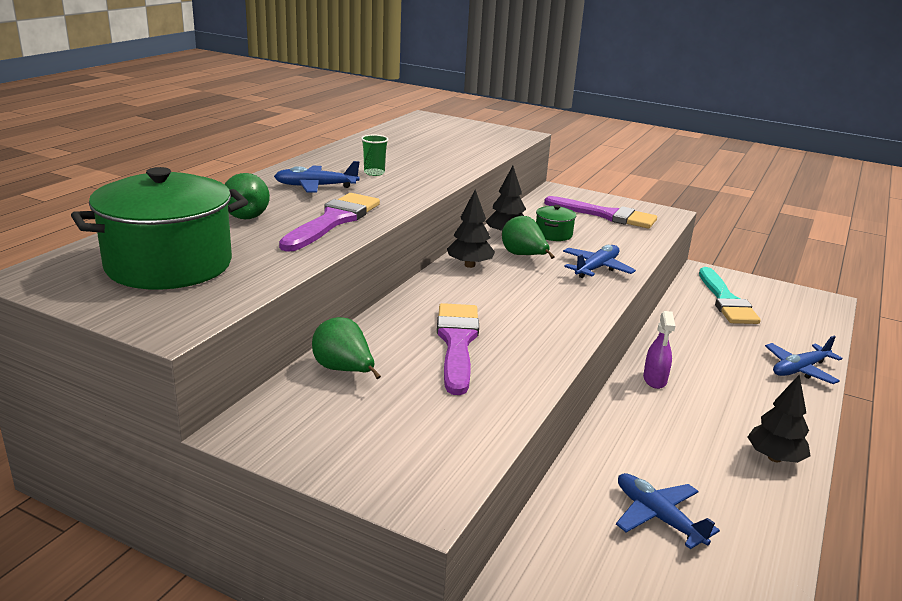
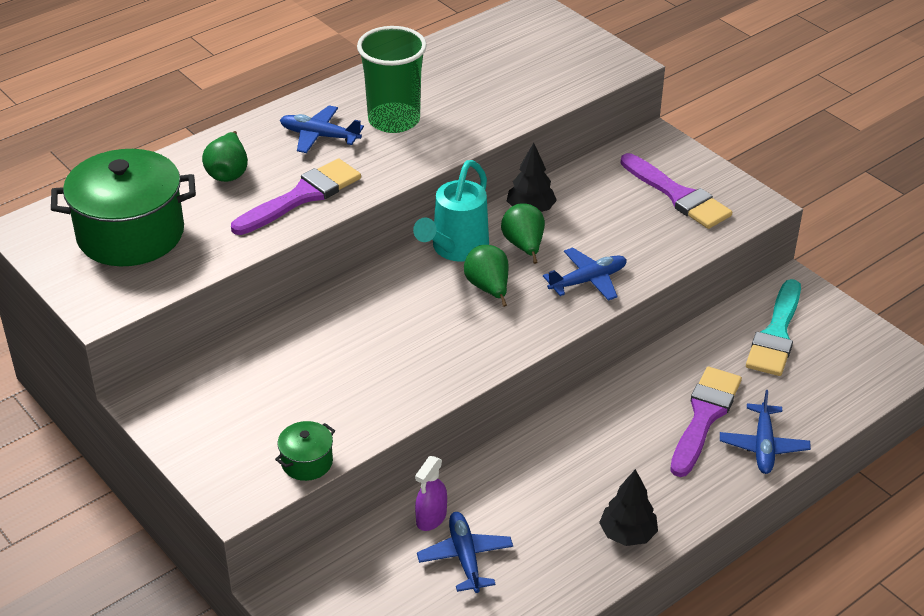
camera: 25 degrees right, 15 degrees up
(344, 370) = (252, 359): green pear -> green pear (488, 288)
(374, 173) = (394, 120): green cup -> green cup, size x2.30
(457, 343) = (369, 350): purple brush -> purple brush (704, 417)
(469, 265) = (456, 249): black tree -> turquoise watering can
(553, 234) = (586, 218): green pot -> green pot (307, 462)
(654, 380) = (591, 420): purple spray bottle -> purple spray bottle (431, 518)
(799, 369) = (763, 446): blue plane -> blue plane turned 75 degrees counterclockwise

